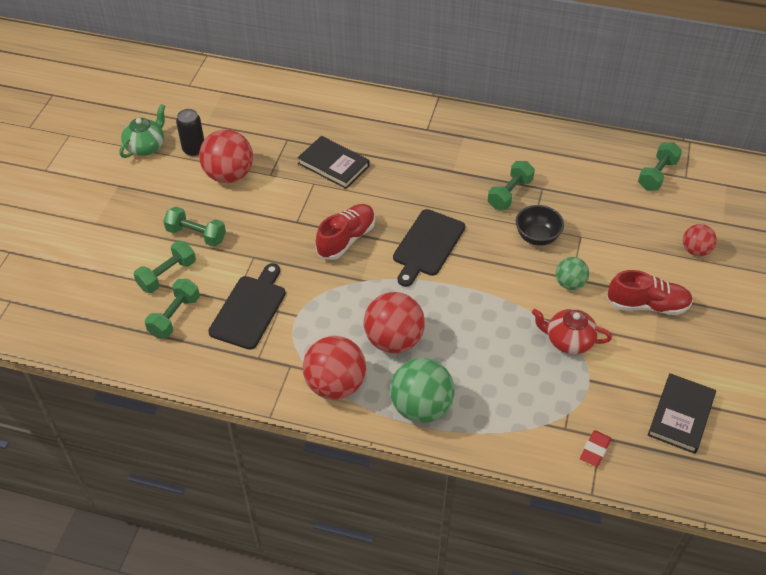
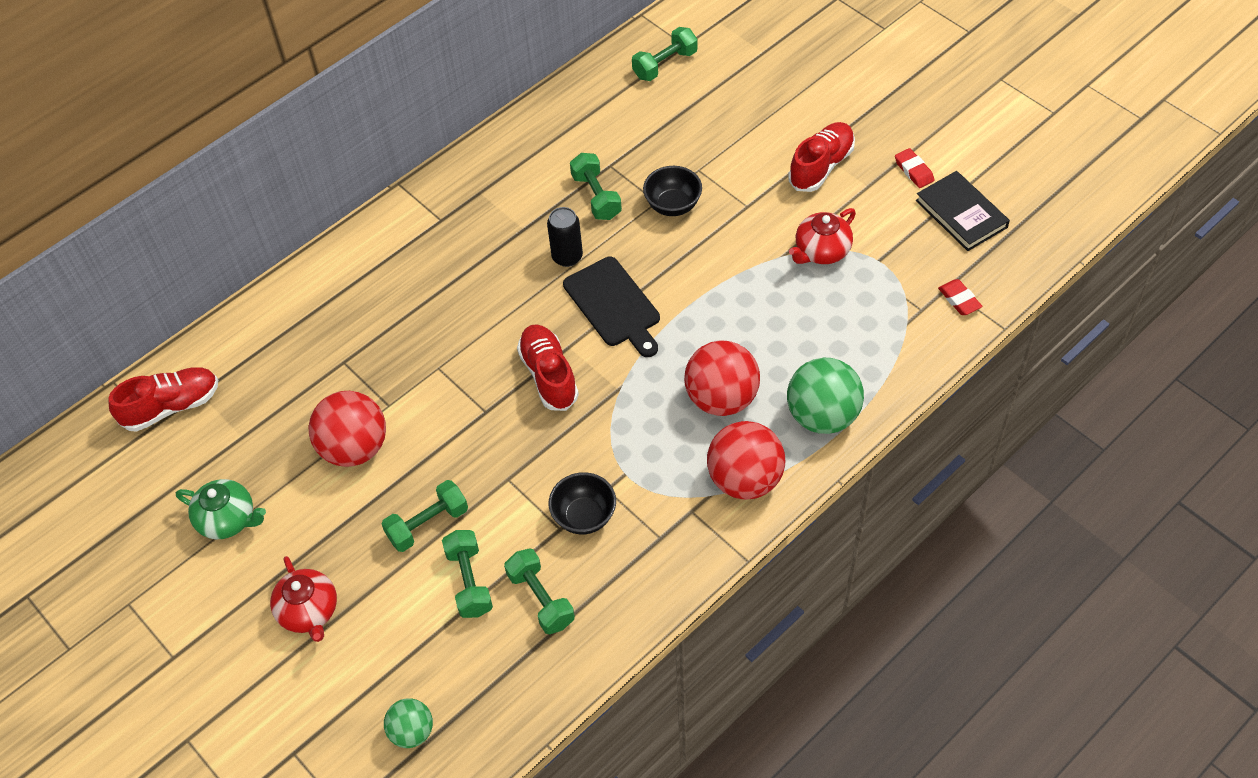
camera: 55 degrees left, 5 degrees up
(105, 212) = (309, 611): none -> red teapot
(146, 146) = (228, 519): green teapot -> green teapot turned 135 degrees clockwise
(194, 149) = (279, 468): black can -> black can (567, 257)
(206, 85) = (172, 406): none -> red shoe
(249, 309) = (584, 516): black cutting board -> black bowl
(333, 165) = (424, 334): black book -> none
(570, 283) = (752, 211): green ball -> green ball (412, 731)
(657, 175) = (665, 65): green dumbbell -> green dumbbell turned 75 degrees clockwise
(695, 250) = (781, 92): red ball -> none
(695, 365) = (913, 171): none -> red eraser

